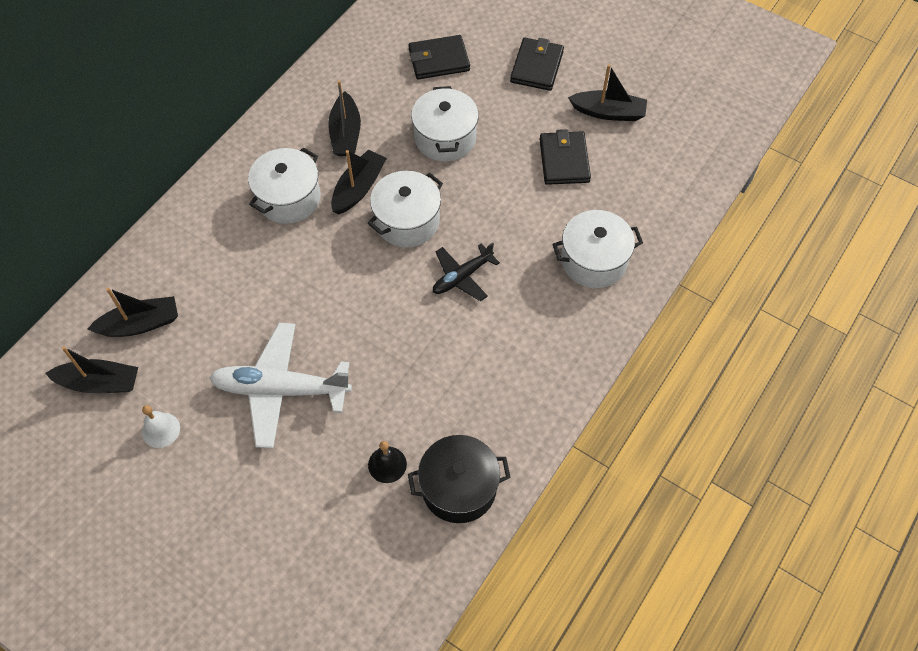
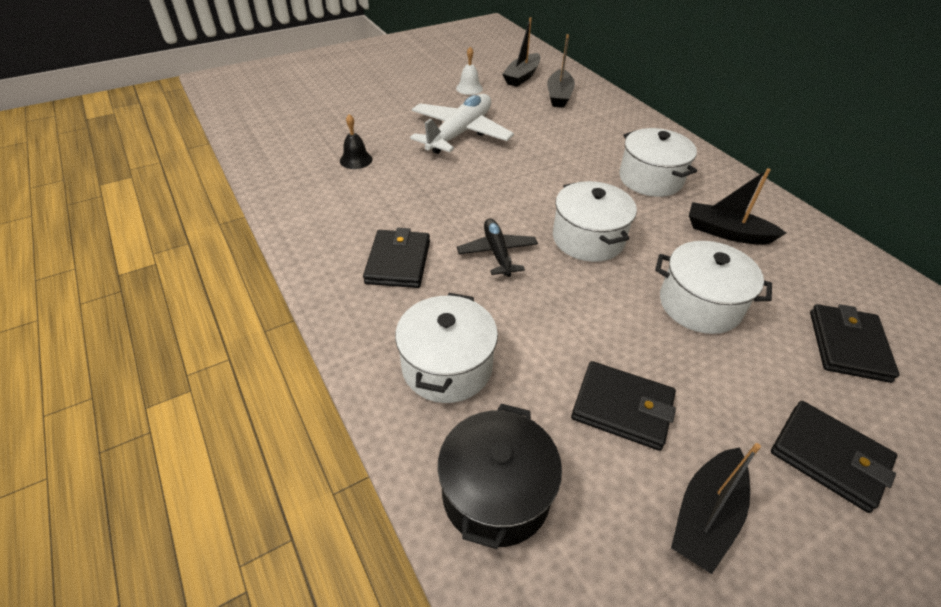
camera: 115 degrees right, 15 degrees down
(358, 188) = (646, 220): black boat -> none
(459, 488) = (301, 185): black pot -> black pot (496, 493)
(515, 341) = (398, 262): none -> black wallet

